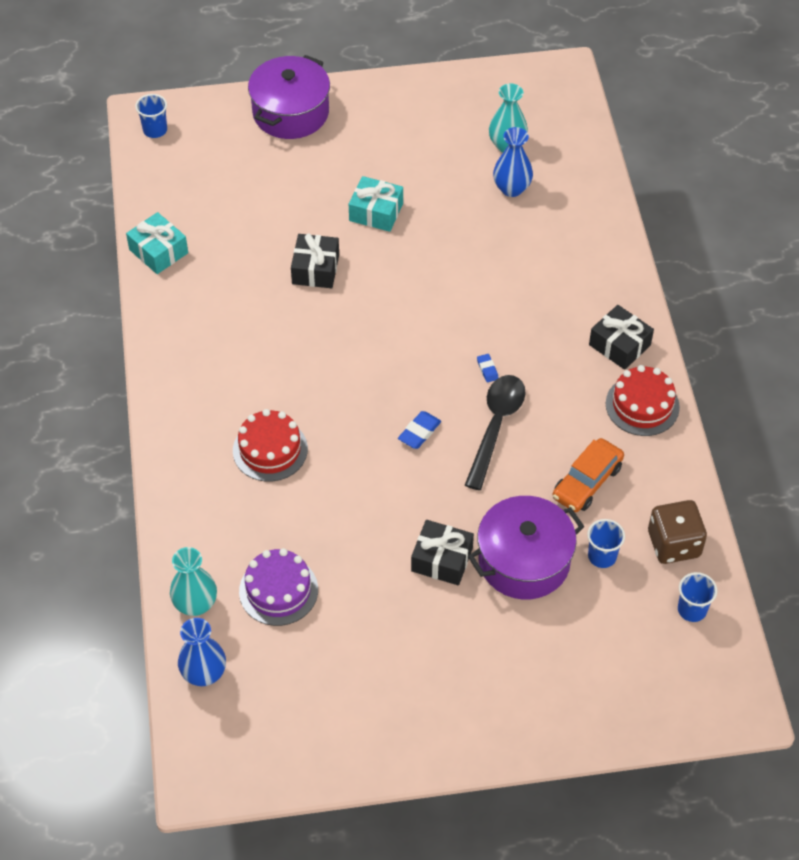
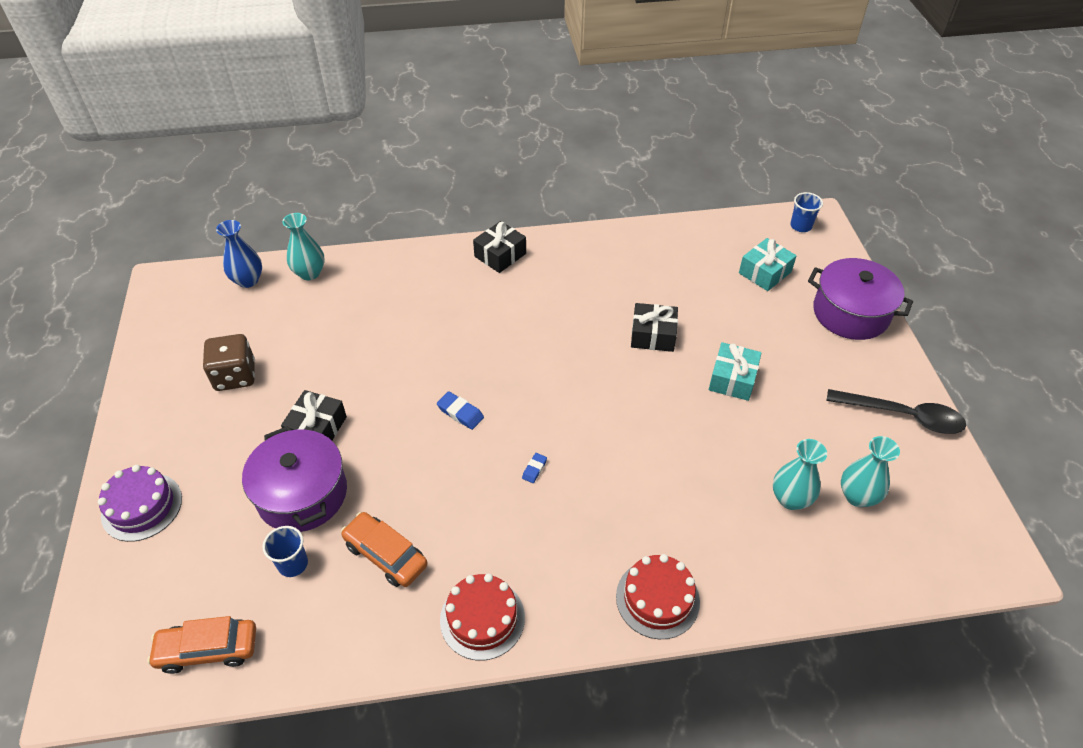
camera: 90 degrees right, 5 degrees down
(158, 251) = (661, 235): turquoise gift -> turquoise gift (765, 272)
(270, 450) = (450, 310): red cake -> red cake (657, 598)
(278, 590) = (311, 320): purple cake -> purple cake (142, 507)
(487, 369) = (534, 469): blue eraser -> blue eraser turned 45 degrees counterclockwise
(496, 426) = (463, 475): black spoon -> black spoon (903, 416)
(511, 188) = (790, 499): blue vase -> turquoise vase
(619, 345) = (569, 600): black gift -> black gift (500, 255)
(674, 544) = (293, 637): brown dice -> brown dice (235, 376)
(692, 609) = (208, 649): blue cup -> orange car

